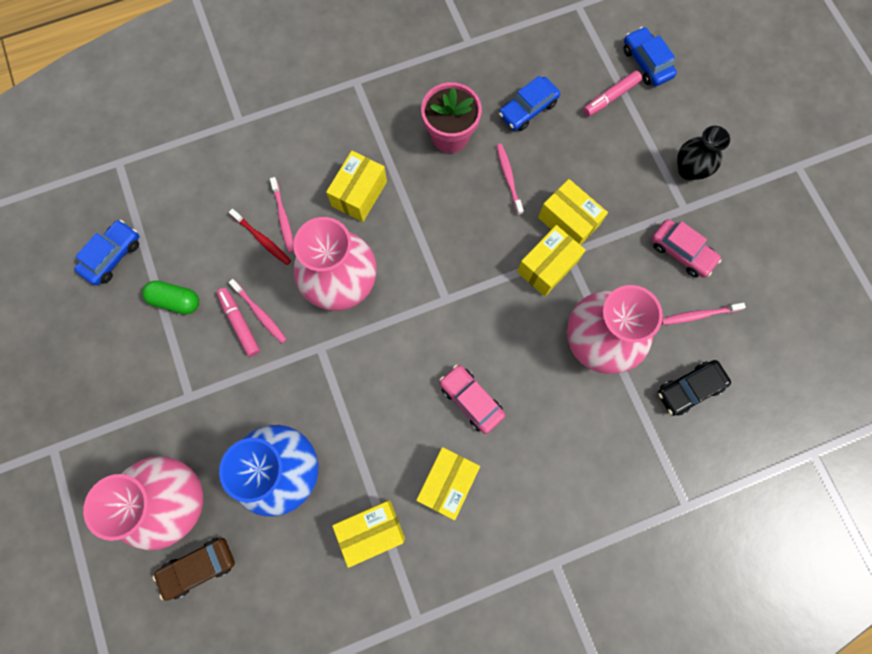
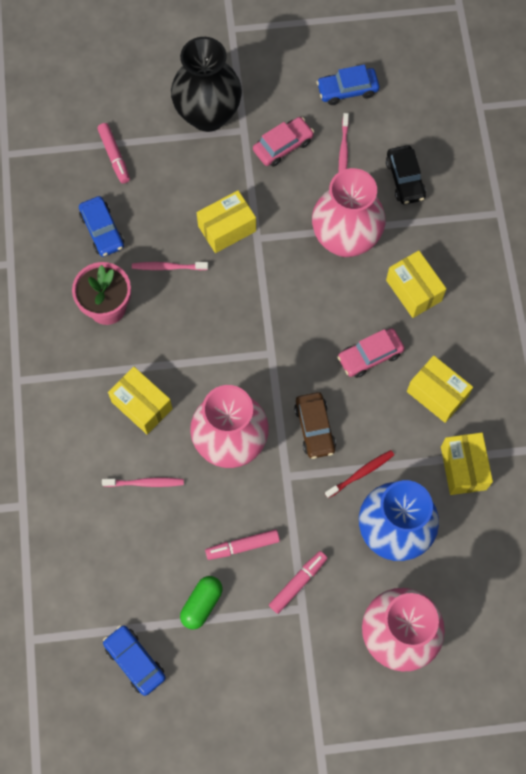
camera: 75 degrees left, 5 degrees down
(199, 567) = (462, 626): brown car -> brown car (314, 428)
(213, 386) = (298, 583): none -> pink marker
(260, 313) = (238, 525): pink toothbrush -> none
(262, 240) = (162, 508): red toothbrush -> red toothbrush (361, 473)
(547, 266) = (265, 258): yellow box -> yellow box (413, 290)
(646, 63) = (89, 115): blue car -> blue car (347, 90)
(689, 170) = (208, 115): black vase -> black vase, size x1.79

